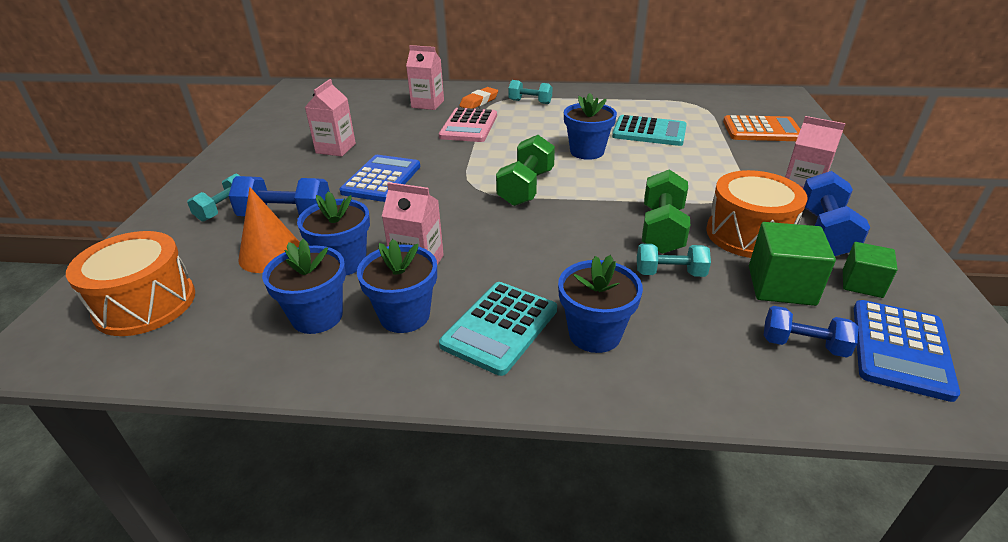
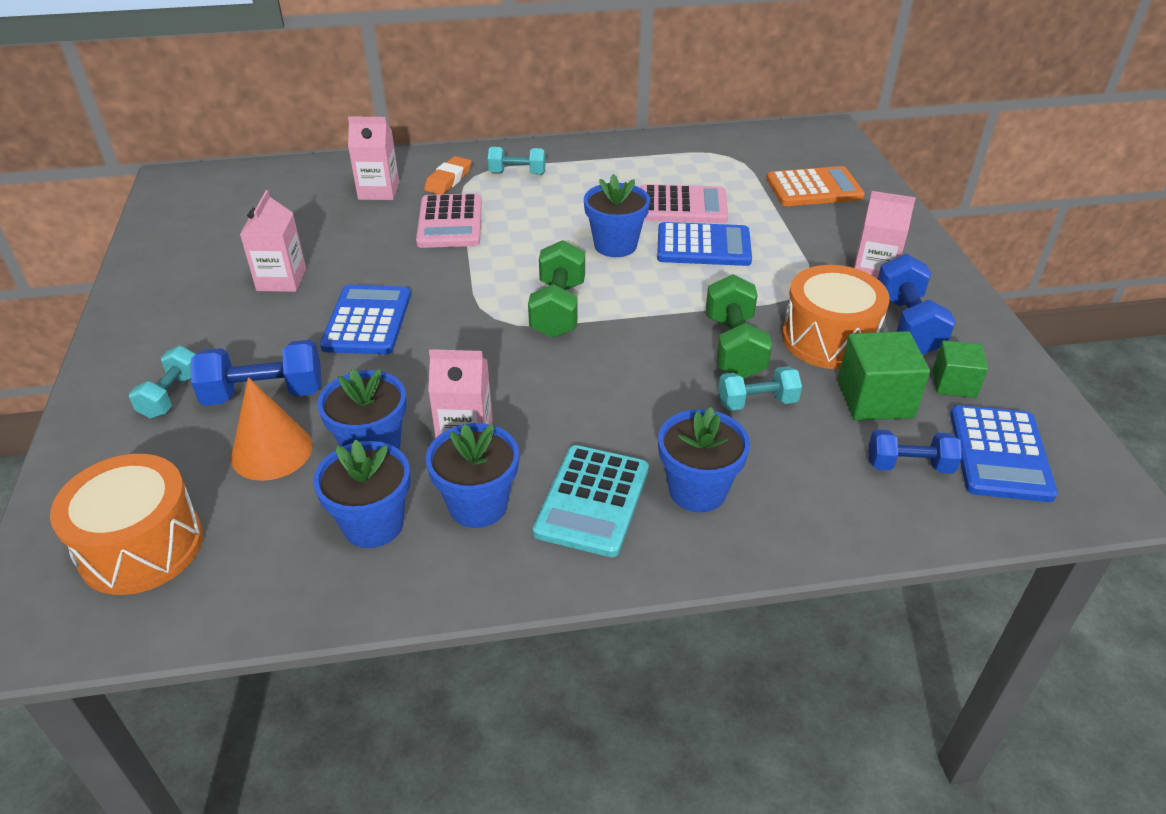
camera: 15 degrees left, 5 degrees up
(649, 132) = (682, 206): turquoise calculator -> pink calculator
(657, 159) = (703, 246): none -> blue calculator

